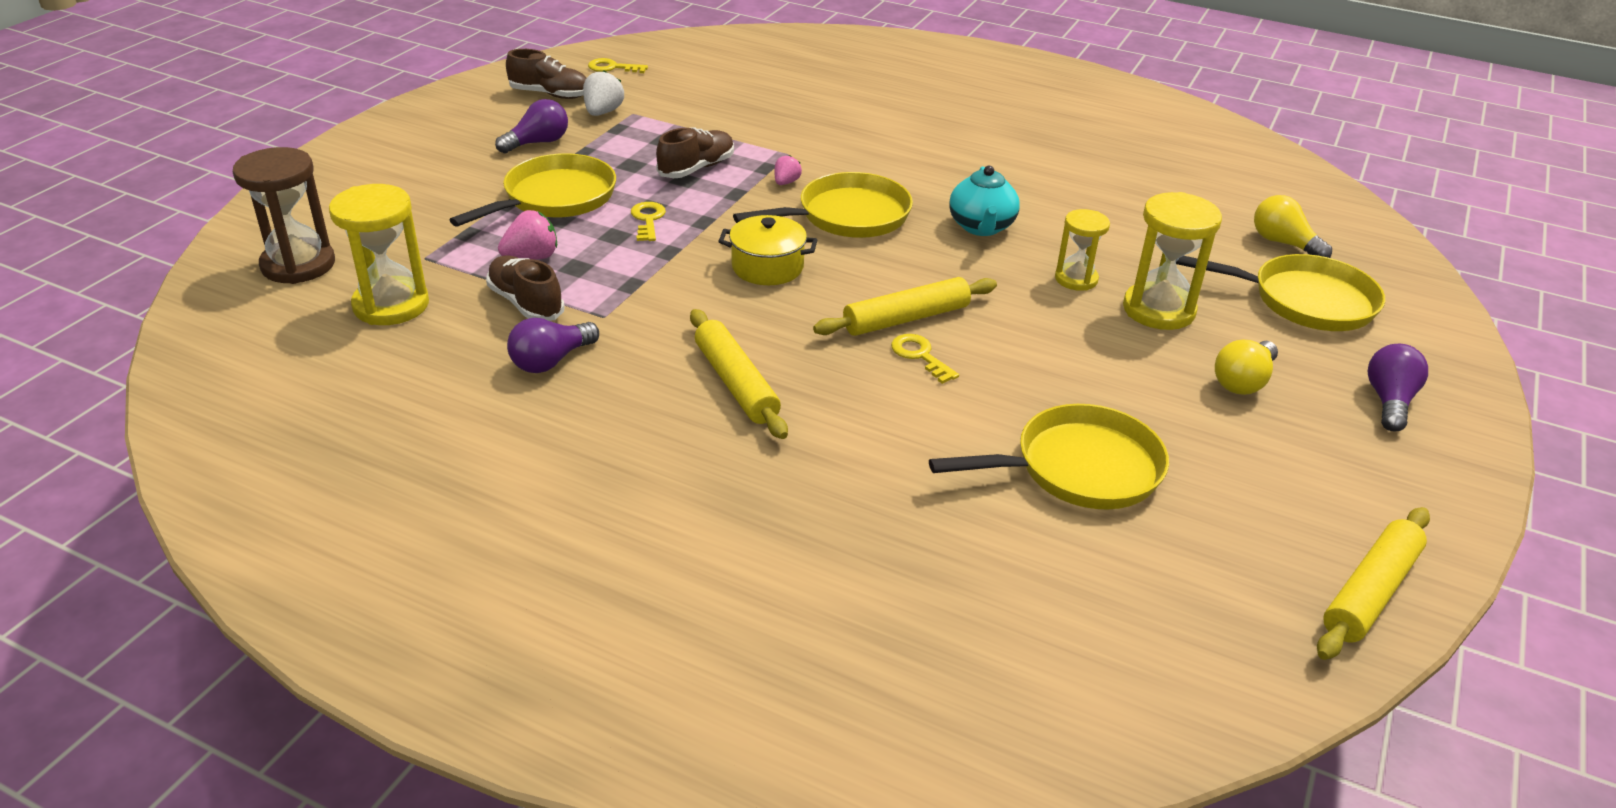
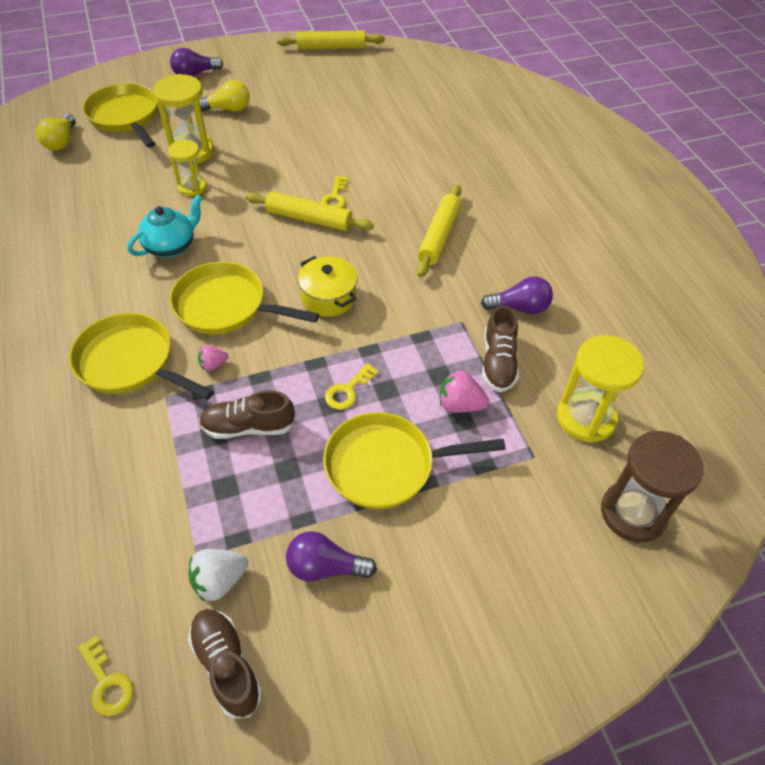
camera: 135 degrees left, 15 degrees up
(1078, 468) = (353, 122): yellow pan -> yellow pan (130, 363)

